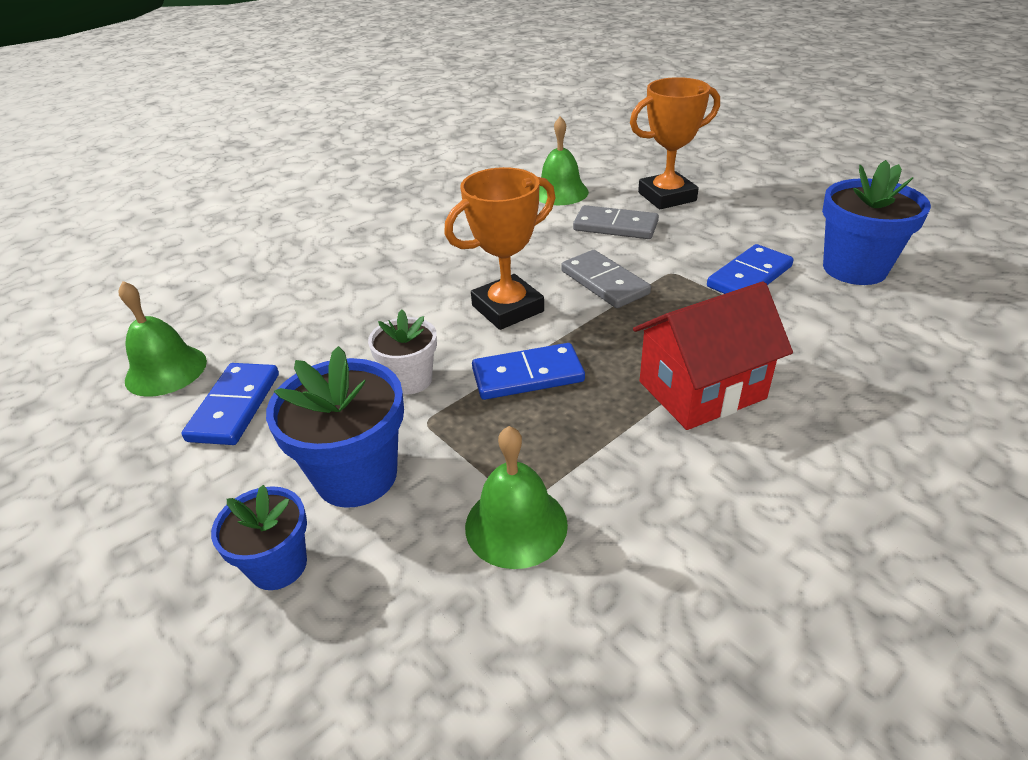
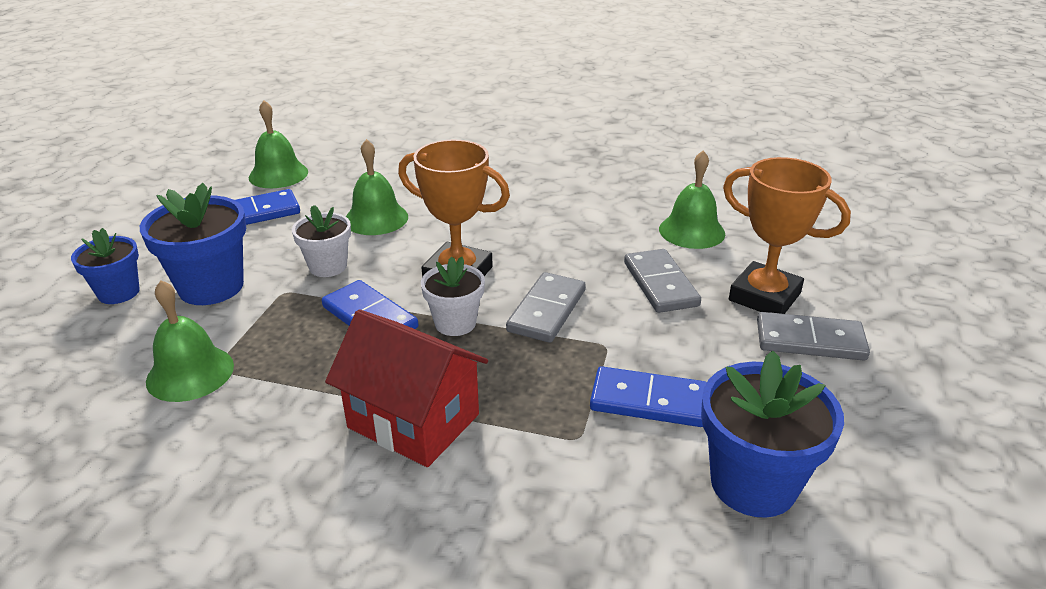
camera: 55 degrees right, 5 degrees down
(355, 327) = (376, 218): none -> green bell
(581, 330) = (455, 323): none -> white flower pot
(727, 200) = (810, 341): none -> grey domino

